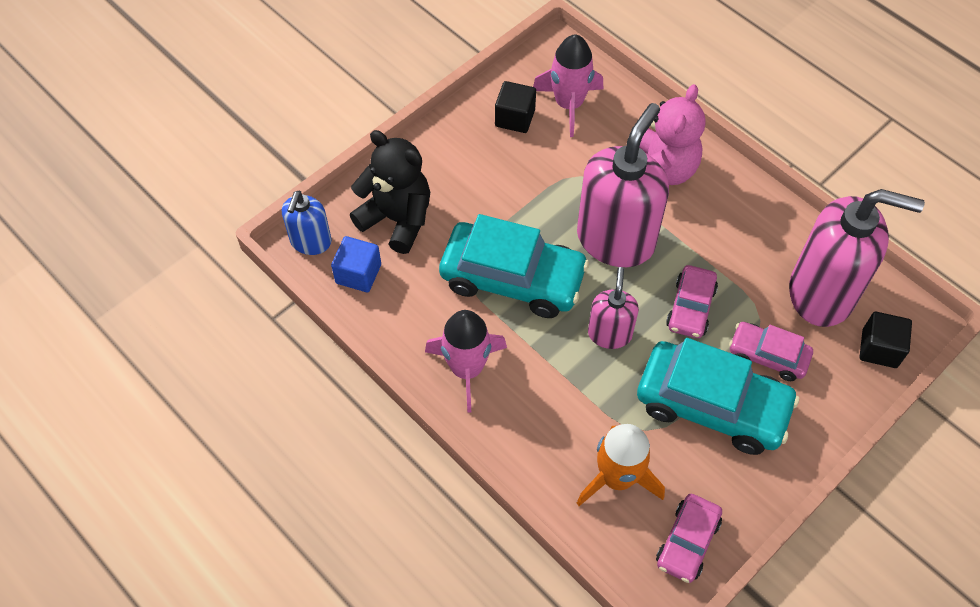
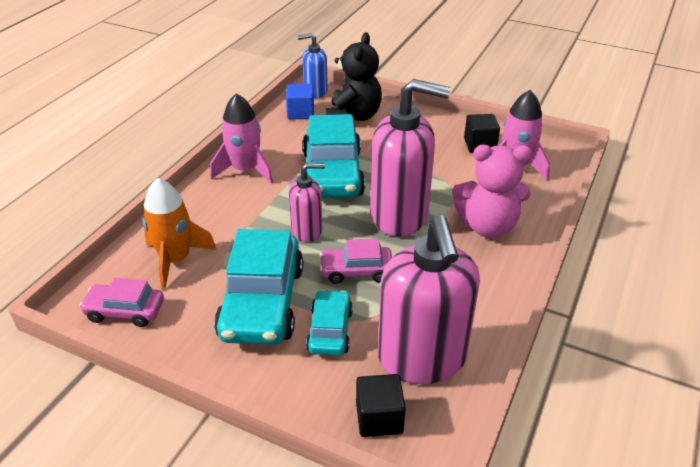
camera: 70 degrees right, 20 degrees down
(768, 355) = (330, 330): pink car -> turquoise car

